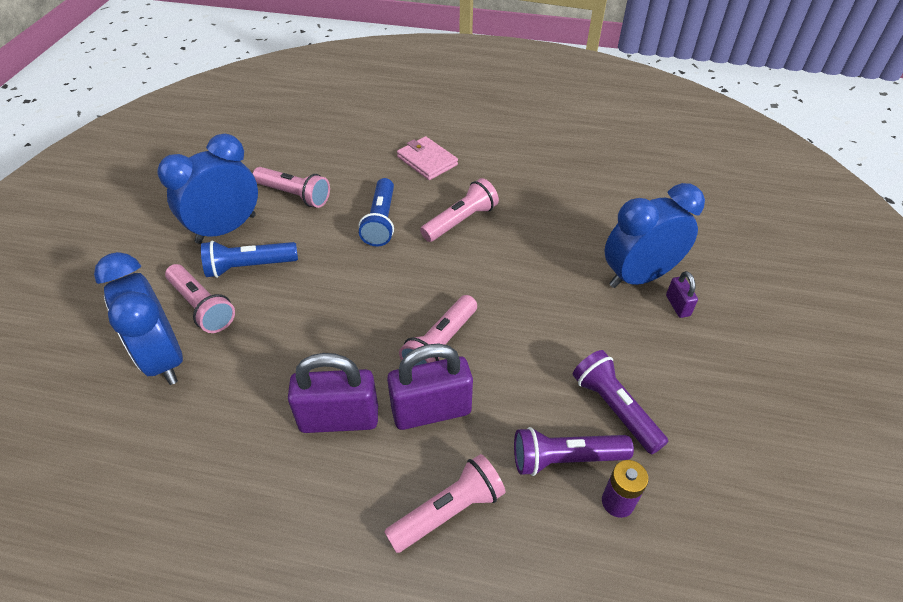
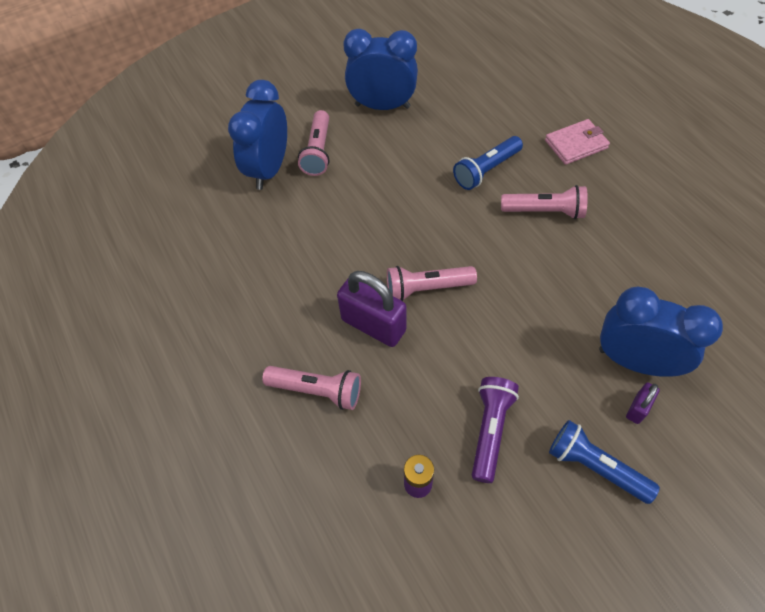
camera: 50 degrees right, 10 degrees up
(249, 266) = (369, 143): blue flashlight -> blue flashlight (595, 466)
(294, 195) = (449, 109): pink flashlight -> none
(339, 419) = (318, 284): purple padlock -> none
(427, 161) = (576, 144): pink wallet -> pink wallet turned 60 degrees clockwise
(565, 458) = (418, 428): purple flashlight -> none

